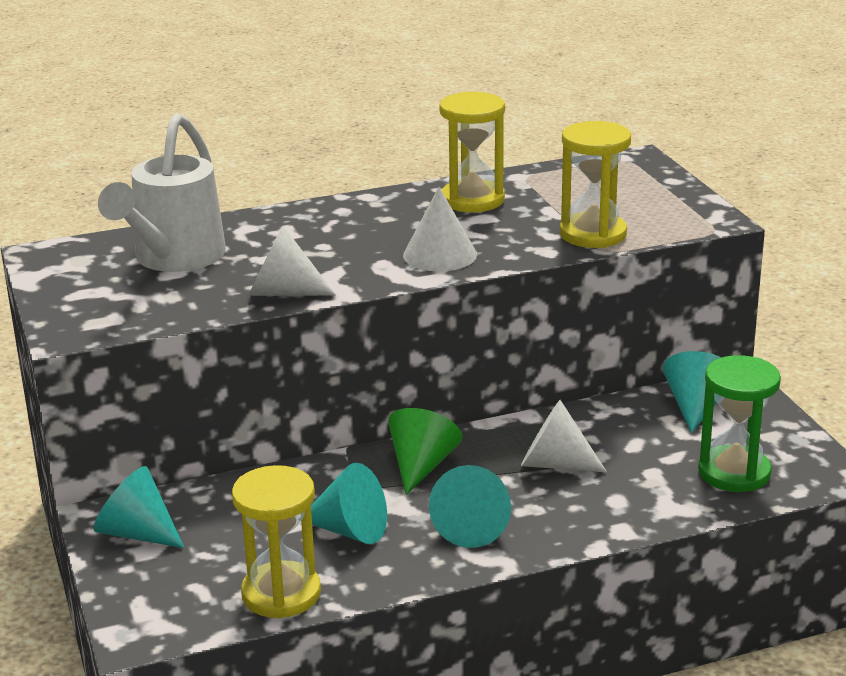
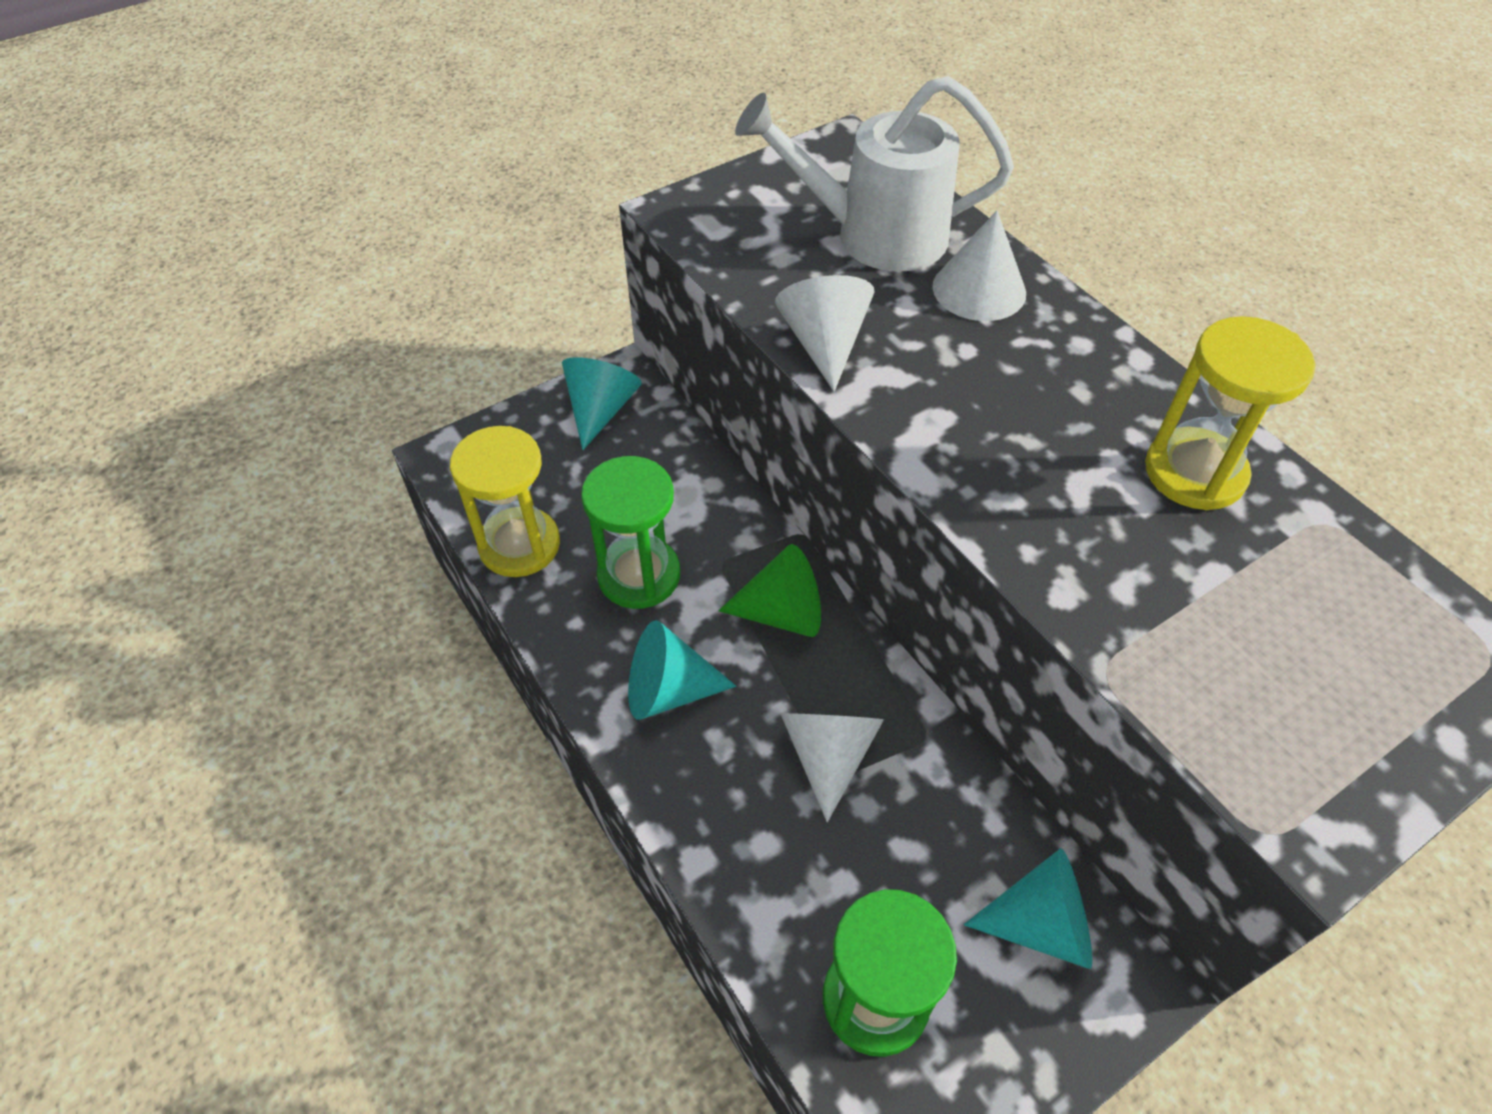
camera: 75 degrees right, 25 degrees up
(350, 530) = (639, 575): turquoise cone -> green hourglass
(440, 254) = (994, 470): white cone -> white cone (979, 289)
(593, 234) = (1155, 645): yellow hourglass -> none

